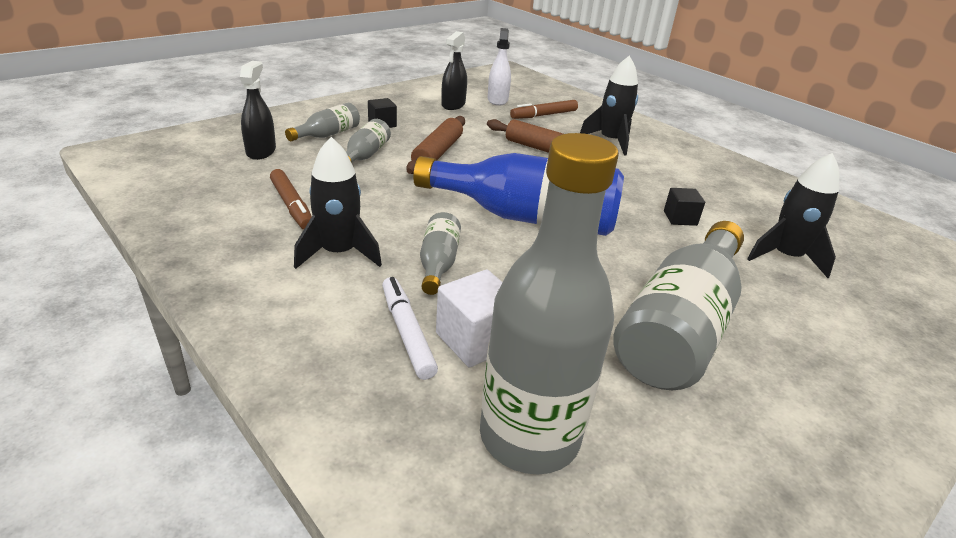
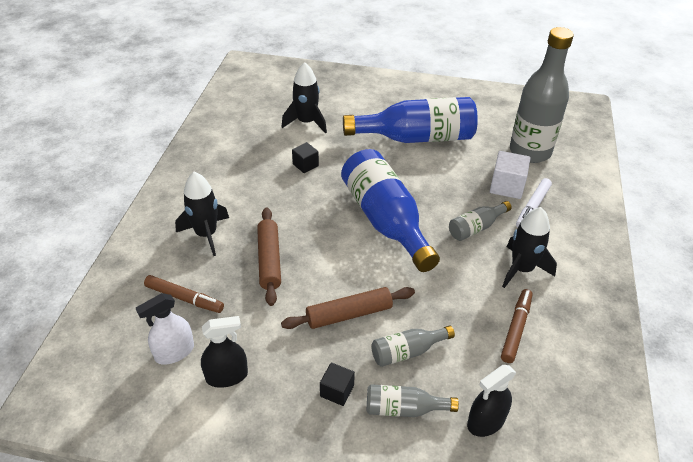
camera: 125 degrees left, 10 degrees up
(679, 327) = (416, 138): grey bottle -> blue bottle

